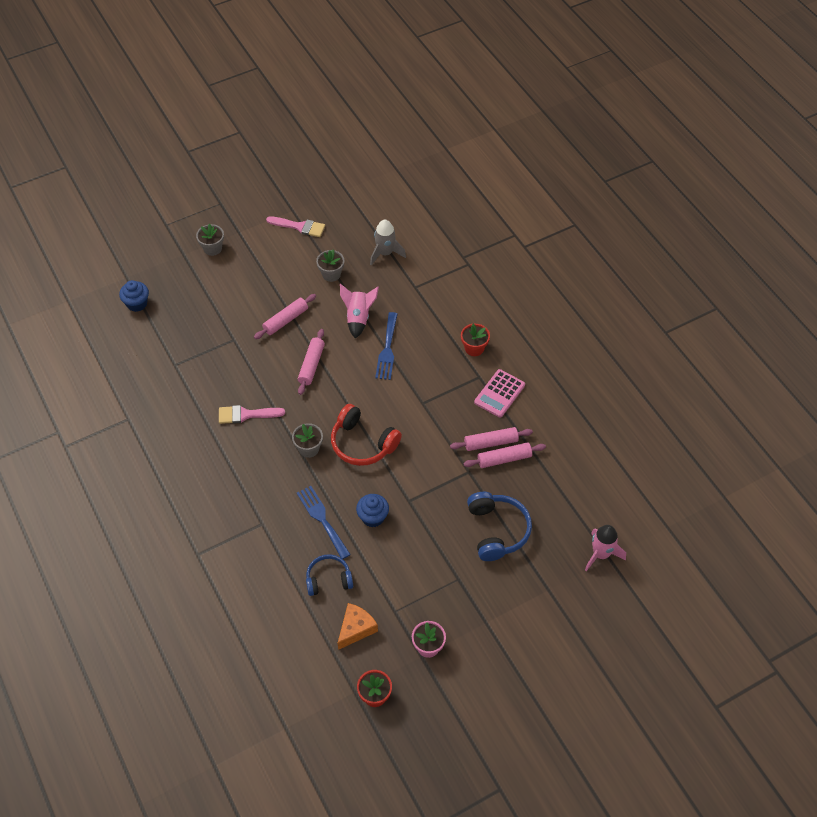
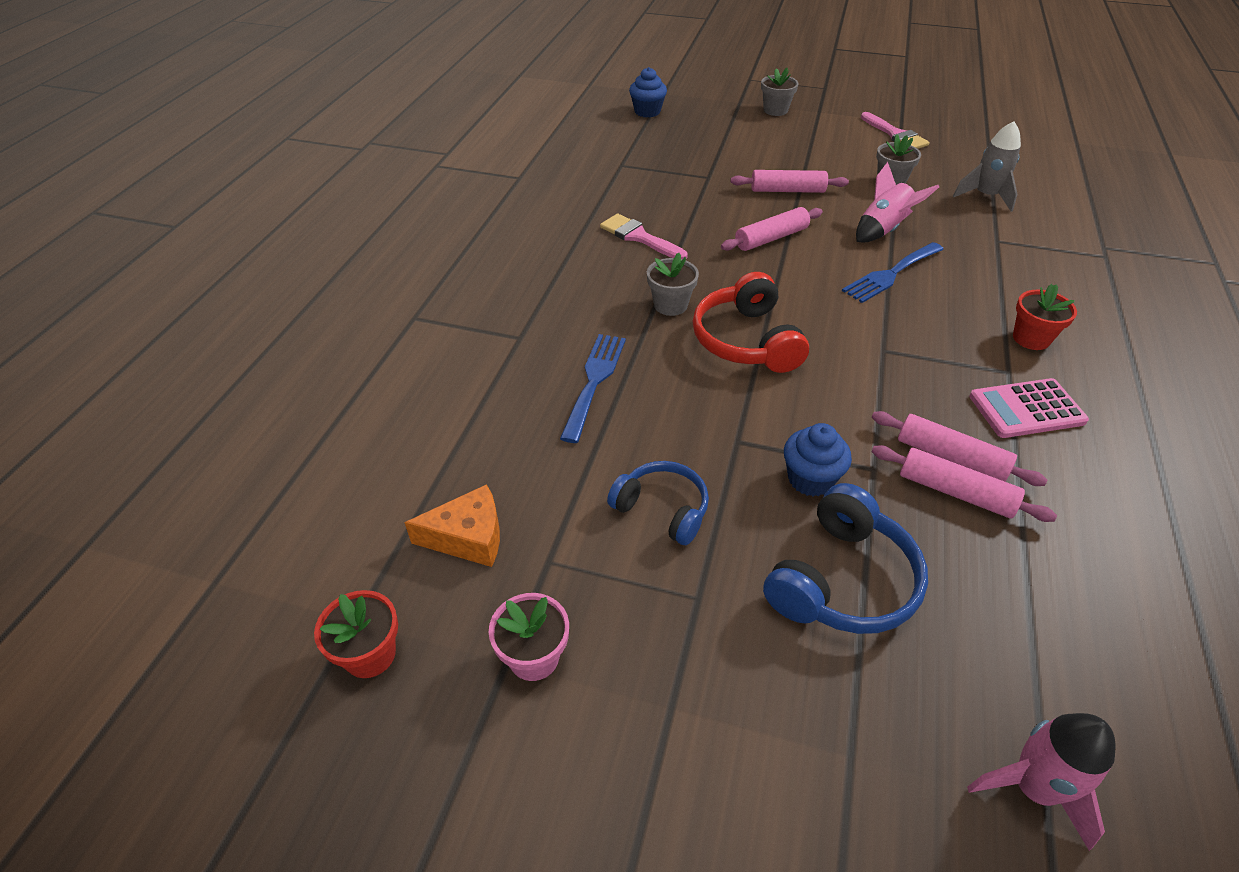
camera: 45 degrees right, 10 degrees down
(328, 579) = (514, 450): blue headphones -> blue headphones (662, 509)
(373, 517) = (662, 424): blue cupcake -> blue cupcake (810, 479)

